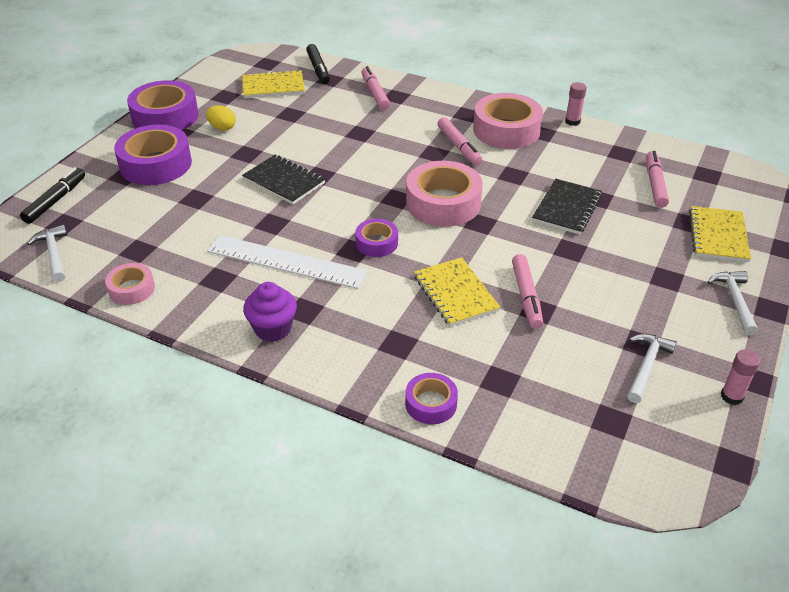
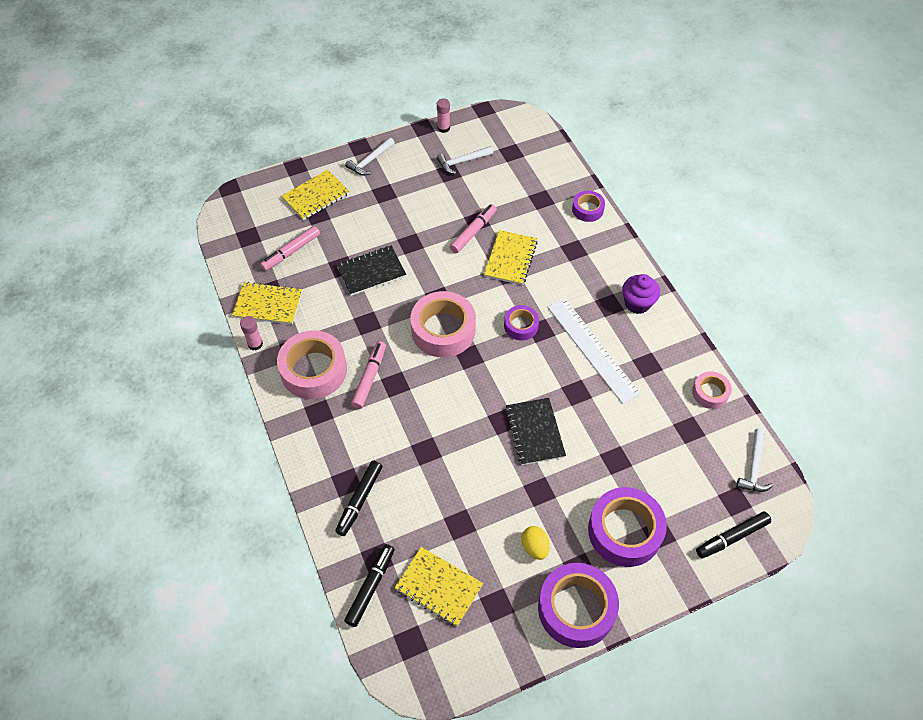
camera: 140 degrees left, 15 degrees up
(375, 93) = (359, 500): pink marker -> black marker
(606, 145) = (268, 304): none -> yellow notebook

